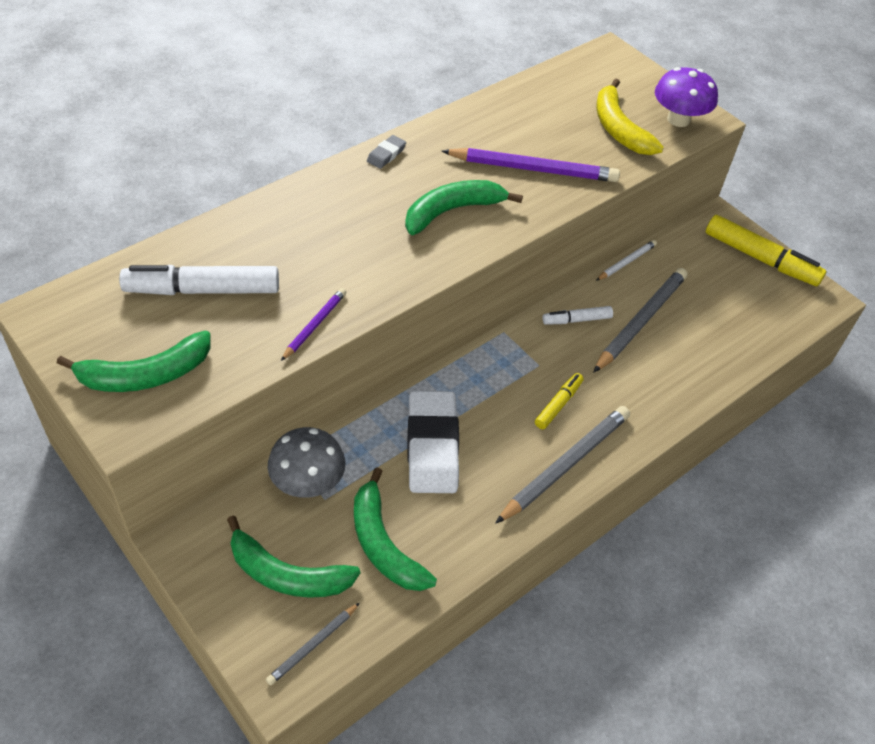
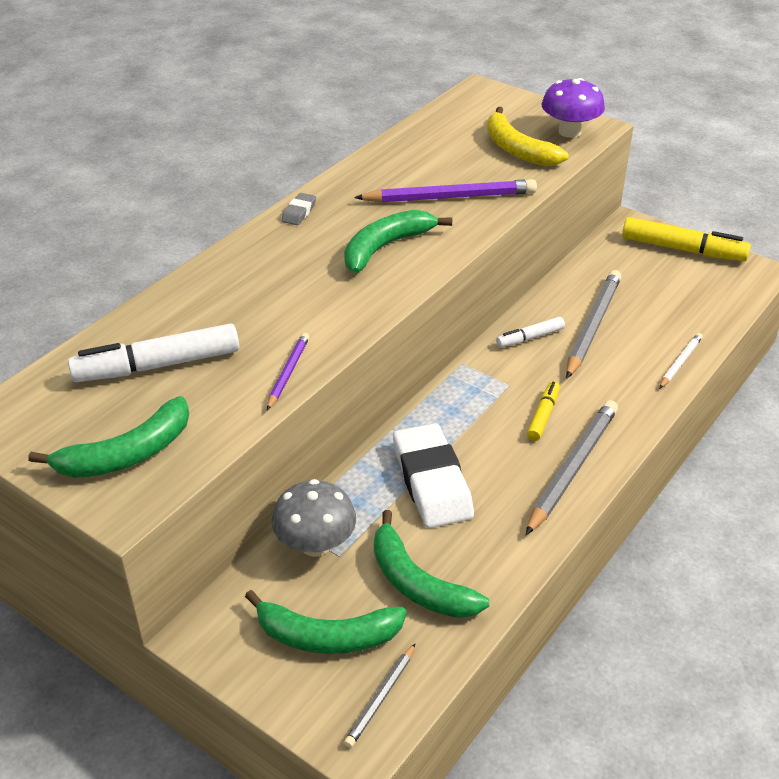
camera: 10 degrees left, 10 degrees down
(627, 262) = (557, 278): white pencil -> white pencil (680, 362)

